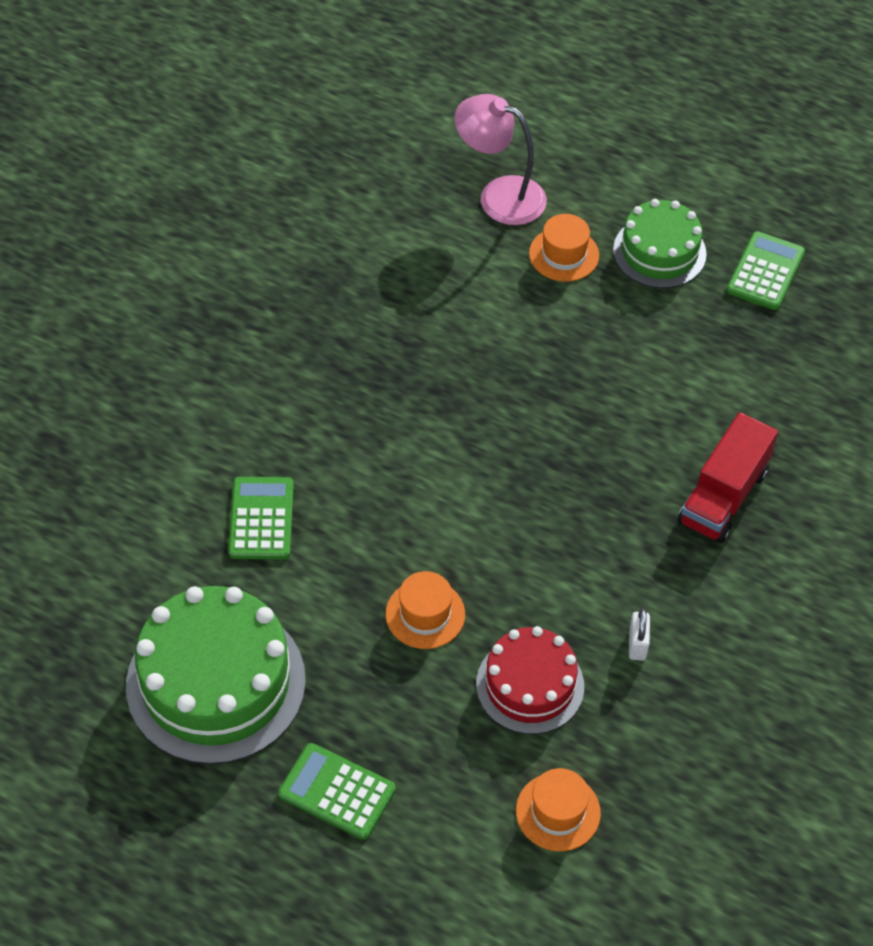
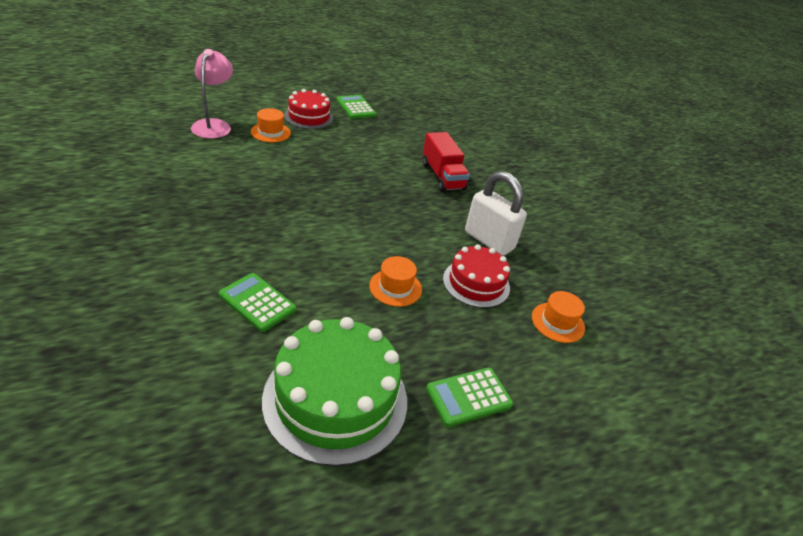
camera: 55 degrees left, 15 degrees down
(499, 195) = (214, 125): pink lamp -> pink lamp turned 120 degrees clockwise
(637, 644) = (489, 240): white padlock -> white padlock, size x2.34
(659, 252) = (309, 117): green cake -> red cake

